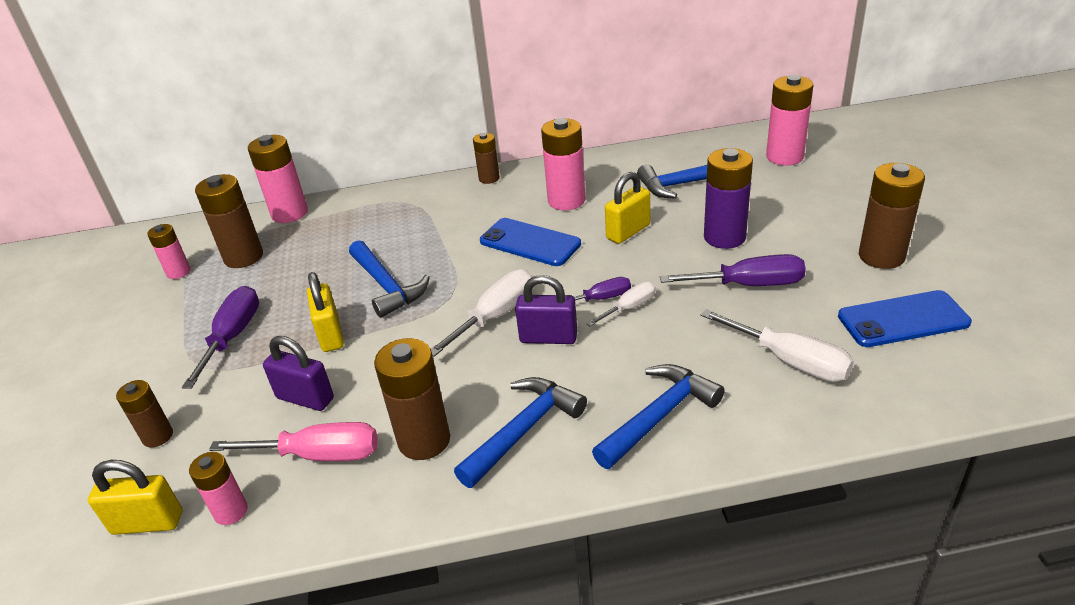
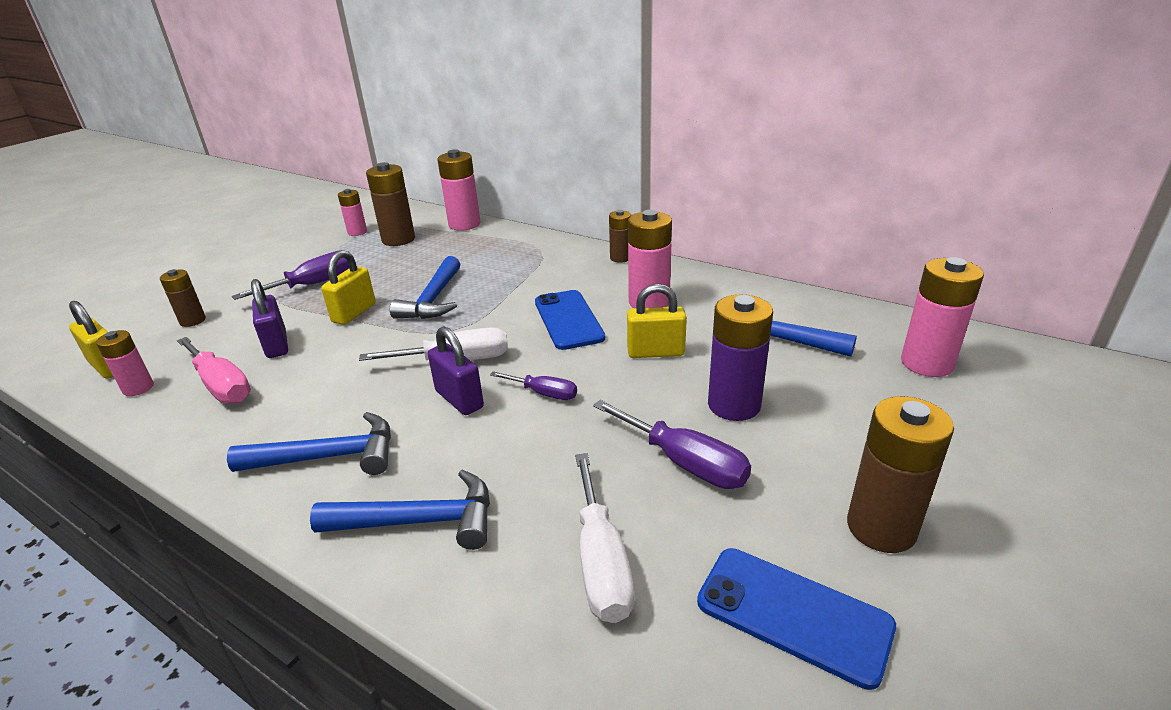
camera: 40 degrees right, 5 degrees down
(424, 440) = (275, 418): brown battery -> none
(629, 308) = (552, 415): white screwdriver -> none

